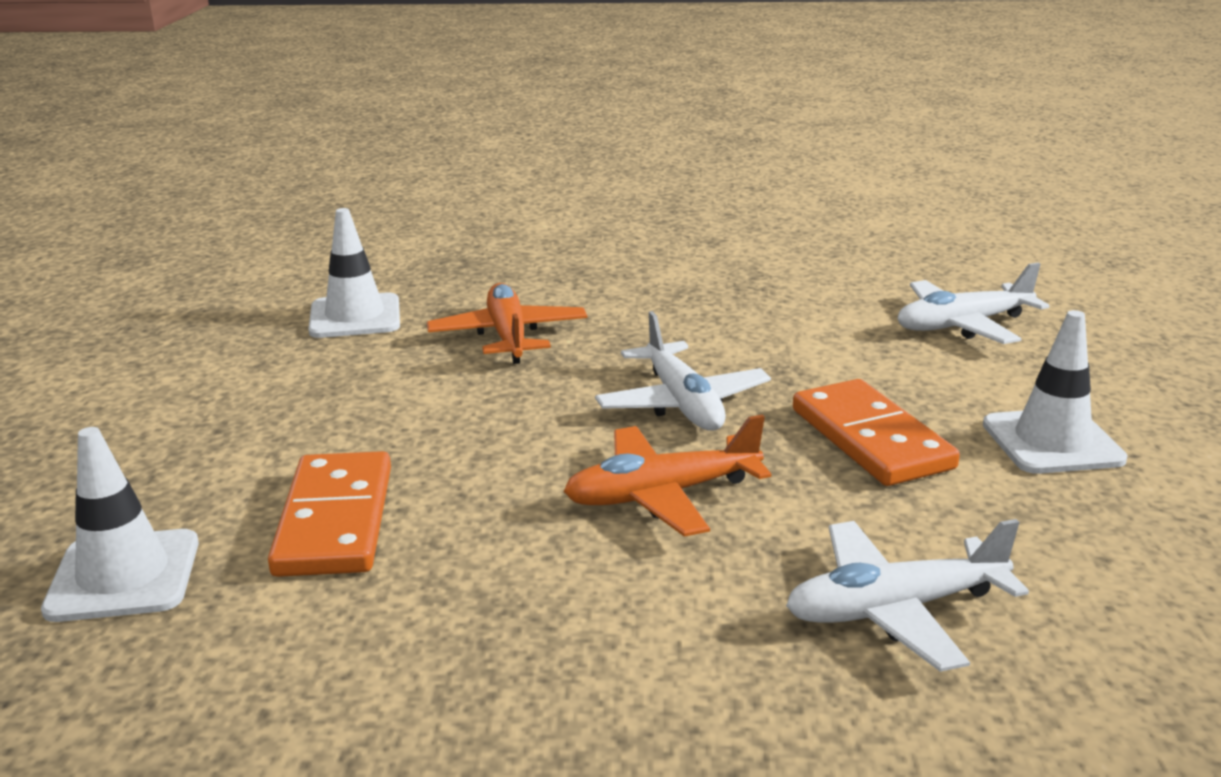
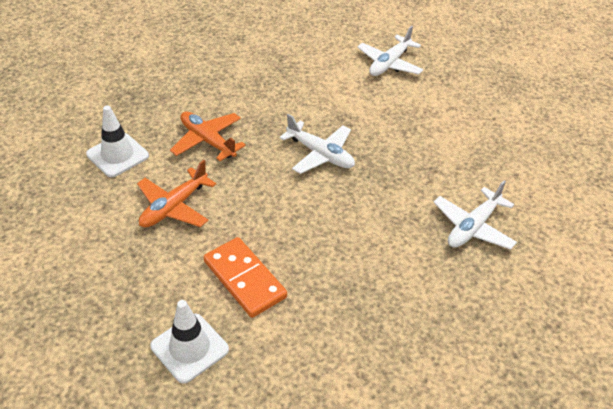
camera: 35 degrees left, 20 degrees up
(661, 495) = (356, 208): orange plane -> orange plane (174, 207)
(871, 438) = (405, 146): orange domino -> none
(1052, 442) = (465, 122): white traffic cone -> none

